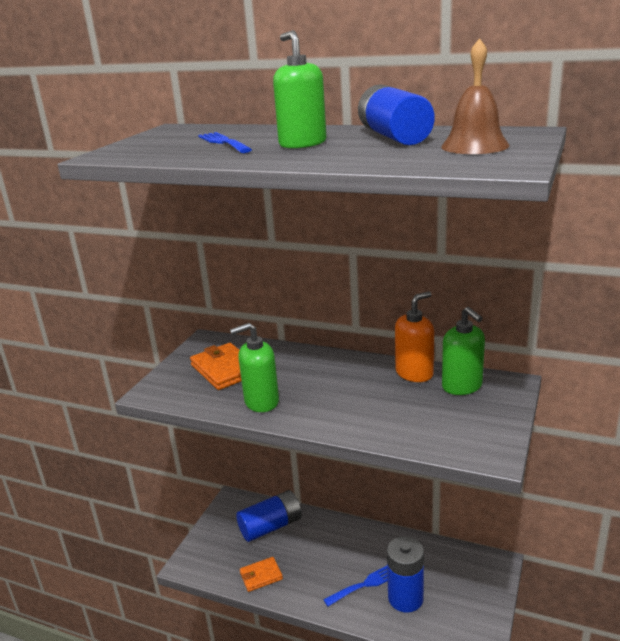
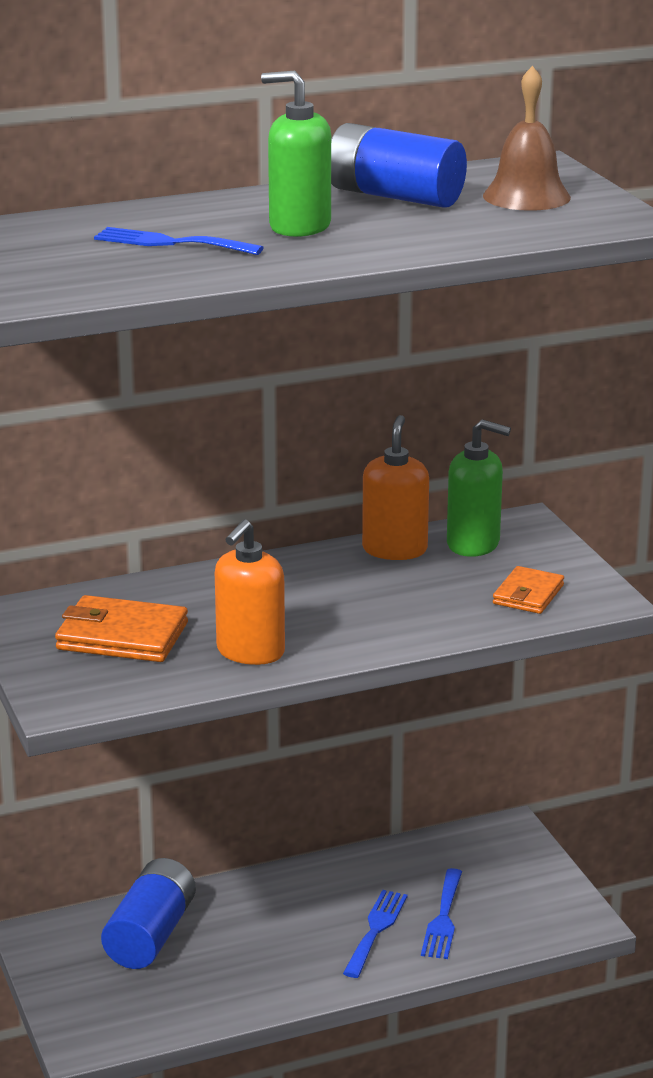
camera: 45 degrees left, 0 degrees up
(261, 402) = (250, 652): green soap dispenser -> orange soap dispenser
(261, 576) = (219, 995): orange wallet -> orange wallet (528, 594)
(405, 598) = (443, 919): blue battery -> blue fork

